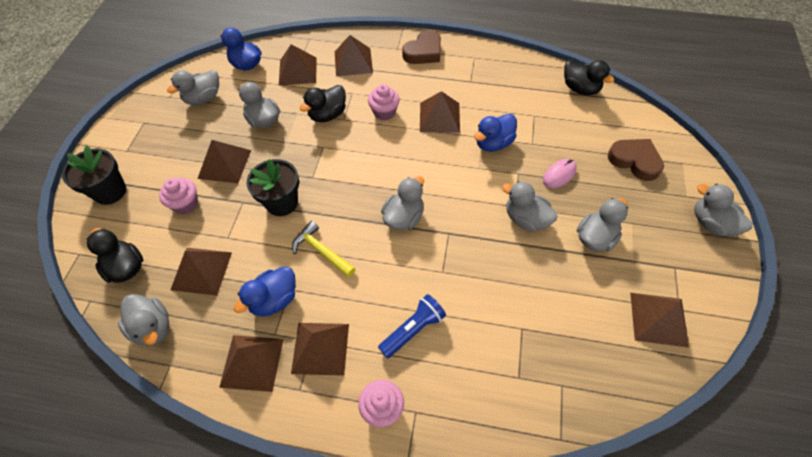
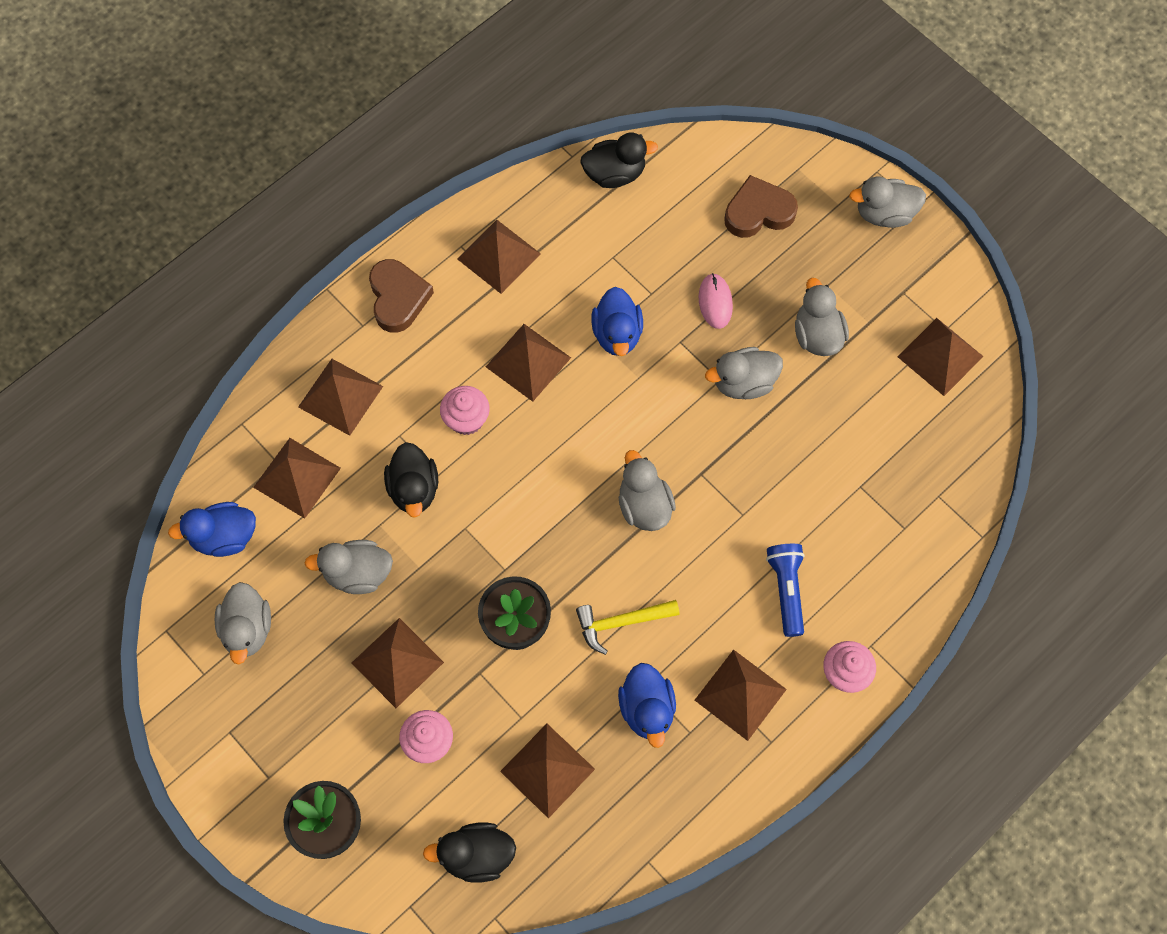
camera: 55 degrees left, 10 degrees up
(153, 327) = (587, 859): grey duck -> none
(252, 362) = (707, 773): brown pyramid -> brown pyramid (499, 256)

